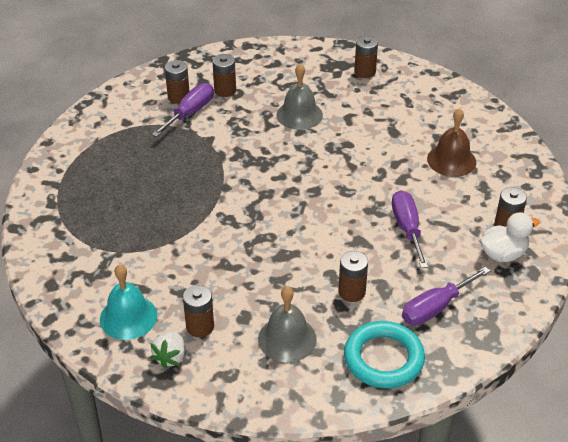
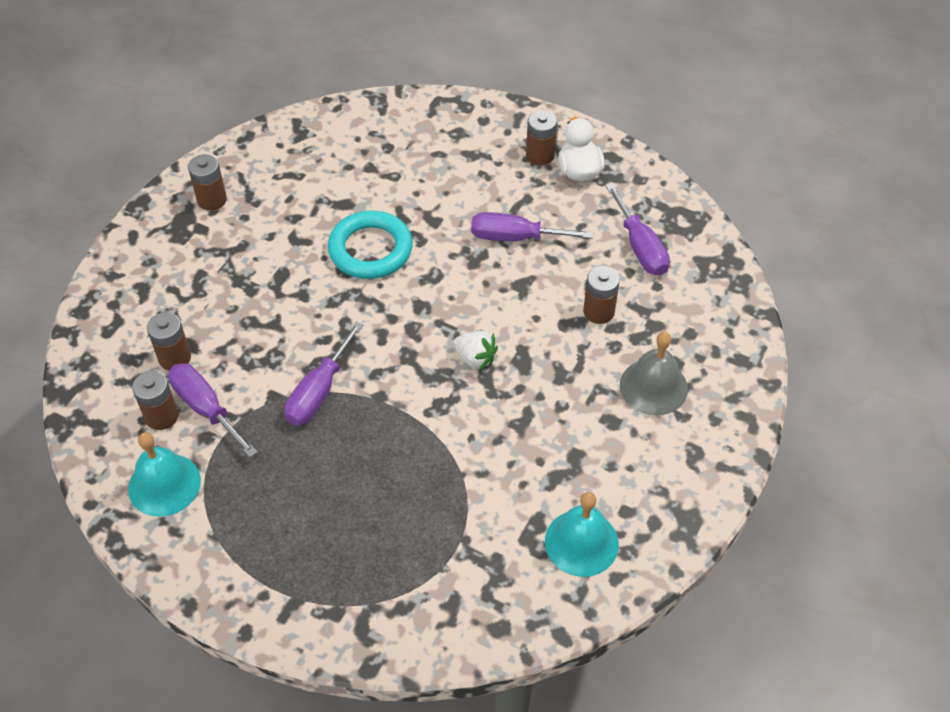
camera: 75 degrees left, 10 degrees up
(129, 111) = (164, 484): none -> turquoise bell
(170, 357) = (656, 506): white strawberry -> white strawberry (475, 358)
(200, 326) = (615, 468): brown battery -> none
(219, 158) = (319, 392): none -> purple screwdriver
(299, 115) = (268, 287): grey bell -> none
(383, 359) = (700, 309): turquoise ring -> turquoise ring (370, 249)
(451, 160) = (417, 167): brown bell -> none

